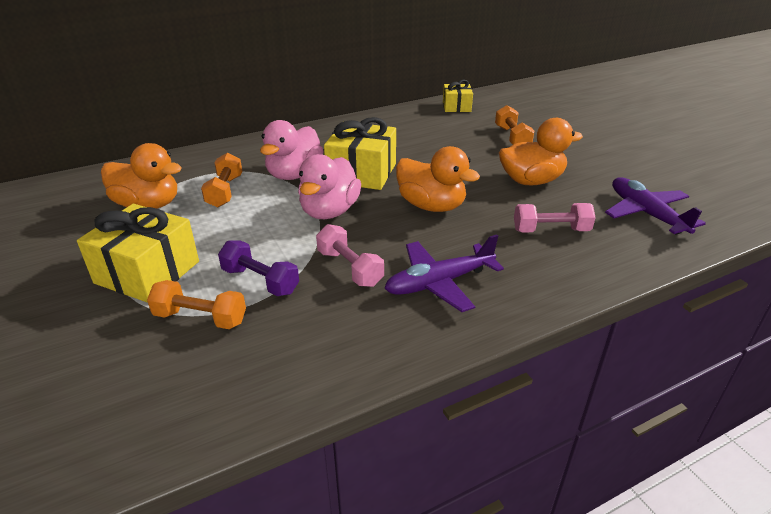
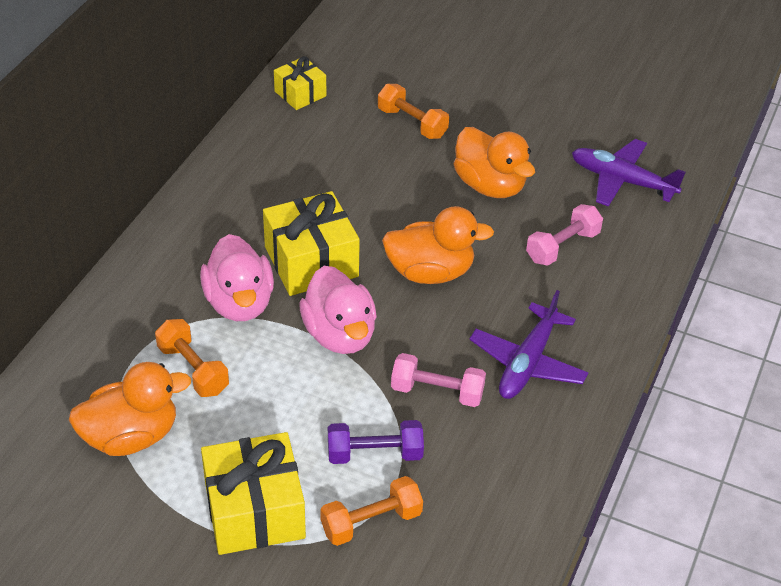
camera: 40 degrees left, 10 degrees up
(531, 181) = (490, 185): orange duck -> orange duck turned 105 degrees clockwise

